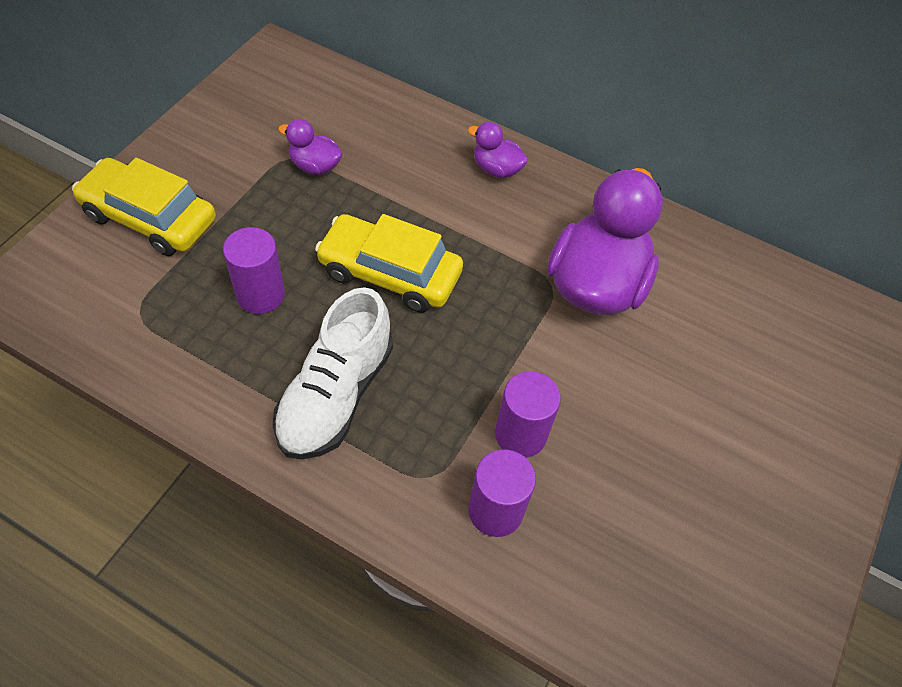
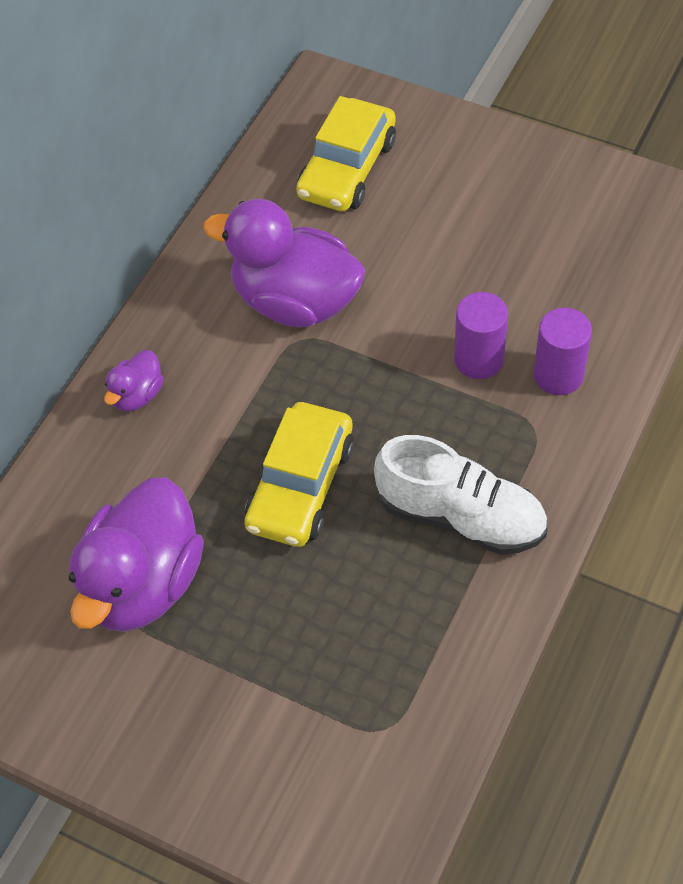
camera: 85 degrees left, 0 degrees up
(150, 218) = (242, 754): yellow car -> yellow car (347, 169)
(260, 294) = (344, 608): purple cylinder -> none
(315, 166) = (143, 584): purple duck -> purple duck, size x2.17

